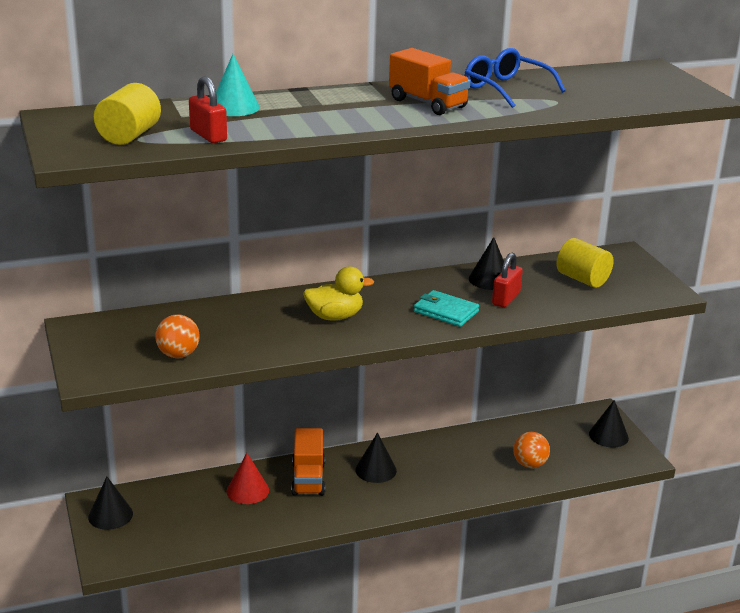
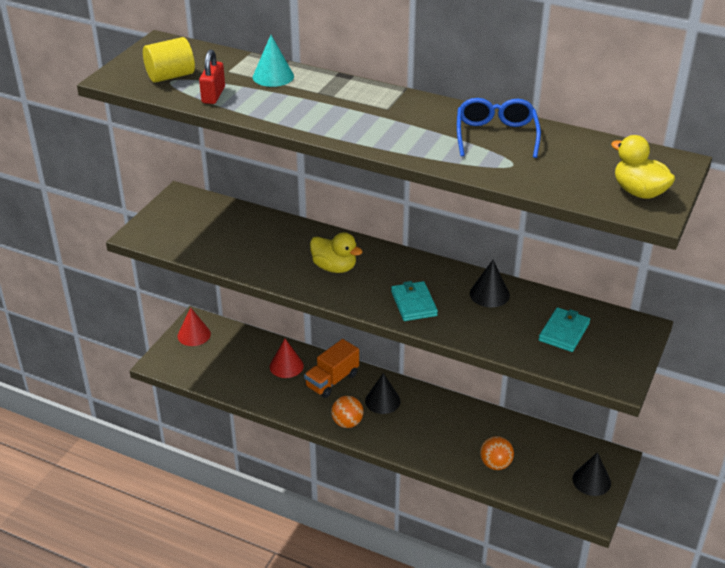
camera: 45 degrees right, 10 degrees up
(110, 515) = (194, 335): black cone -> red cone
(178, 355) = (203, 245): orange ball -> orange ball (347, 423)
(427, 103) = (407, 126): orange truck -> none
(506, 299) = (474, 316): red padlock -> none
(582, 279) = (564, 332): yellow cylinder -> turquoise wallet
(668, 89) = (639, 192): none -> yellow duck

